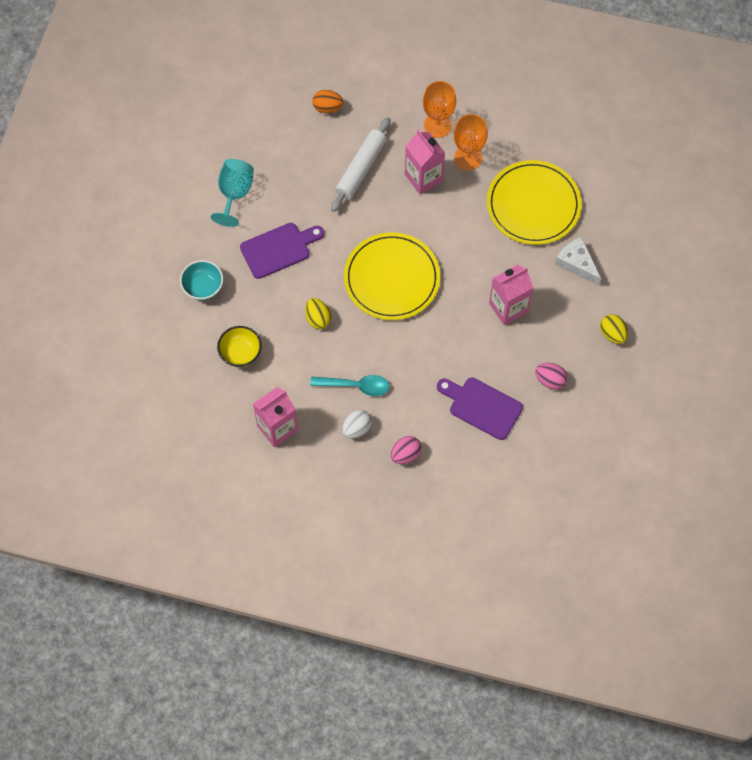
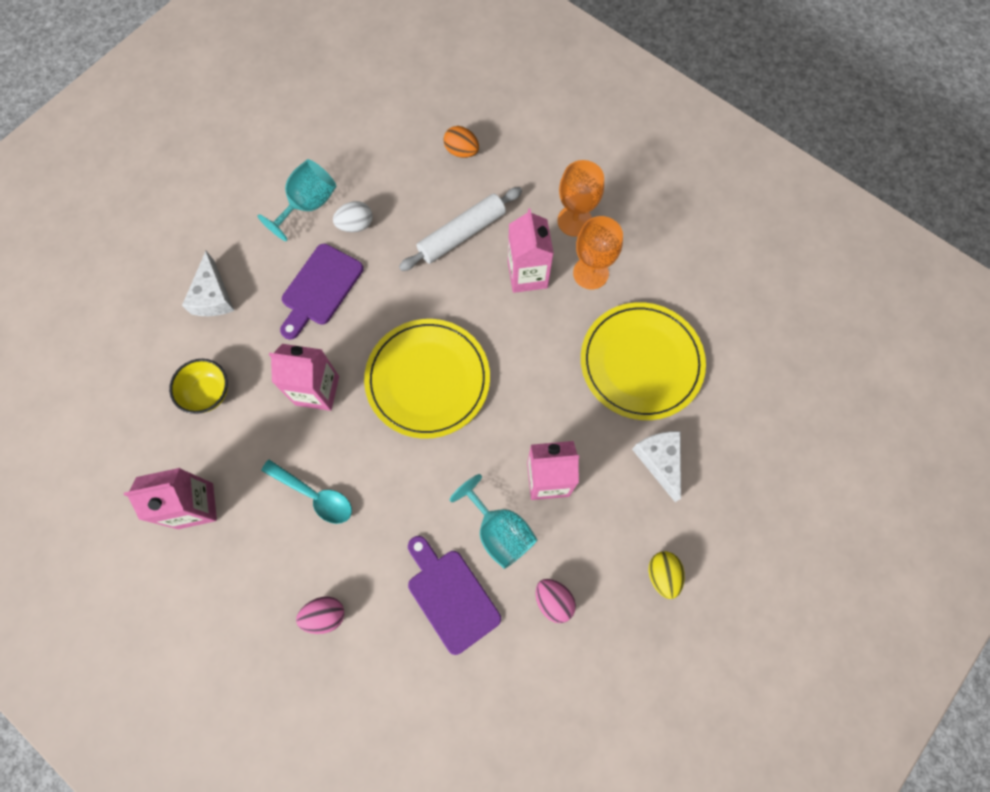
camera: 25 degrees right, 5 degrees up
(203, 287) = (213, 296): turquoise bowl -> white cheese
(279, 249) = (320, 288): purple cutting board -> purple cutting board turned 120 degrees clockwise
(318, 318) = (317, 390): yellow egg -> pink carton
(356, 428) = (285, 551): white egg -> white egg (356, 225)
(493, 354) = (499, 531): none -> turquoise goblet

